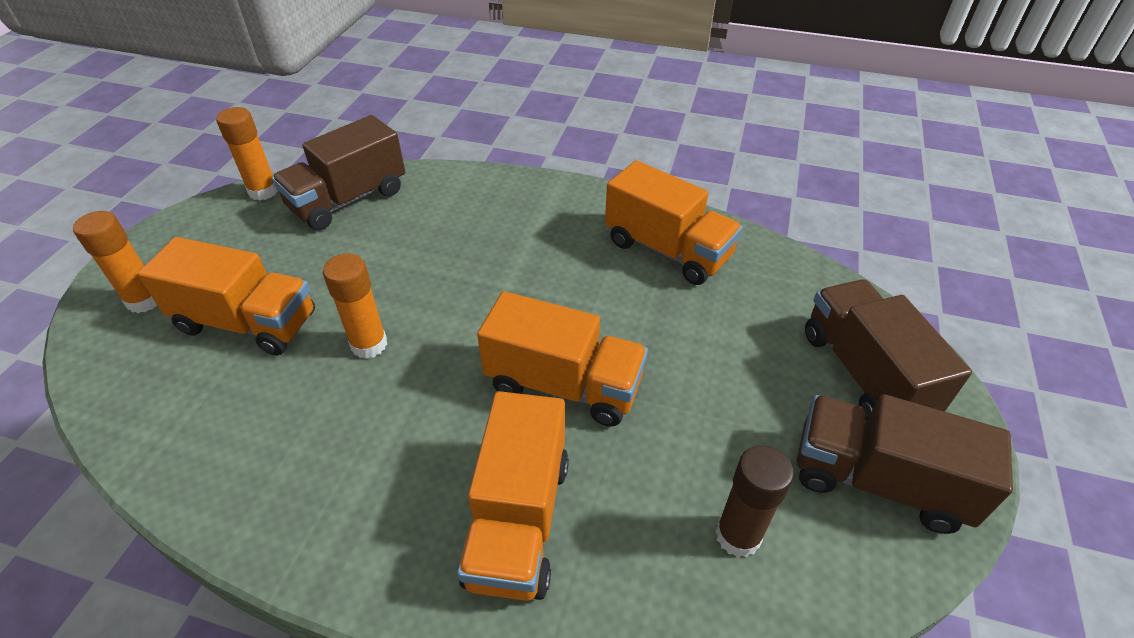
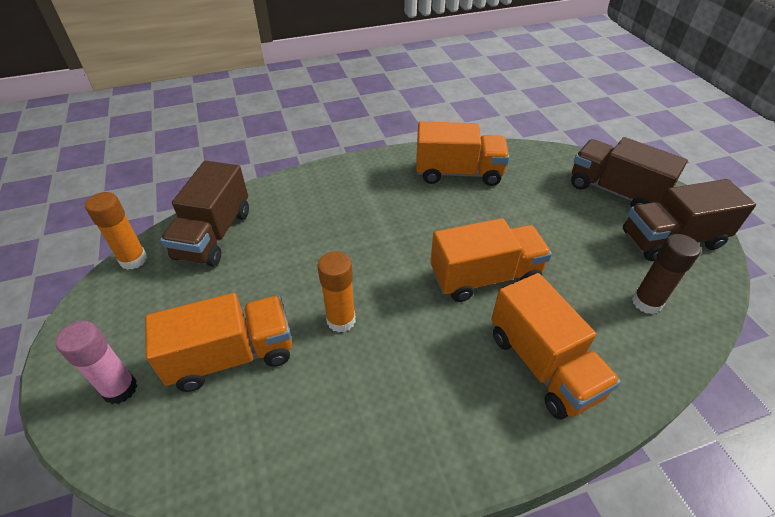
camera: 35 degrees left, 0 degrees up
(145, 300) = (120, 389): orange glue stick -> pink glue stick

